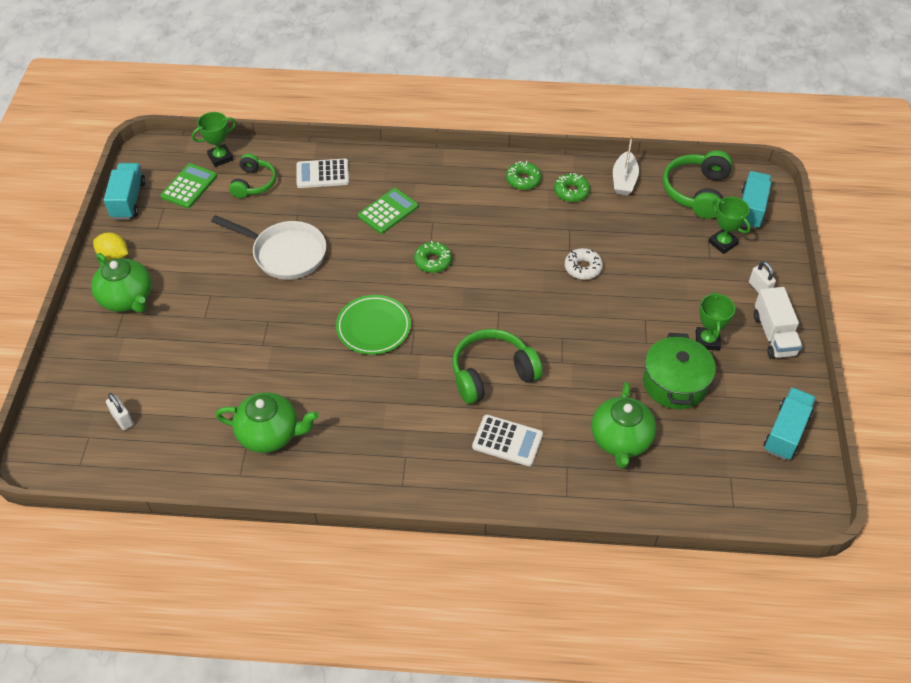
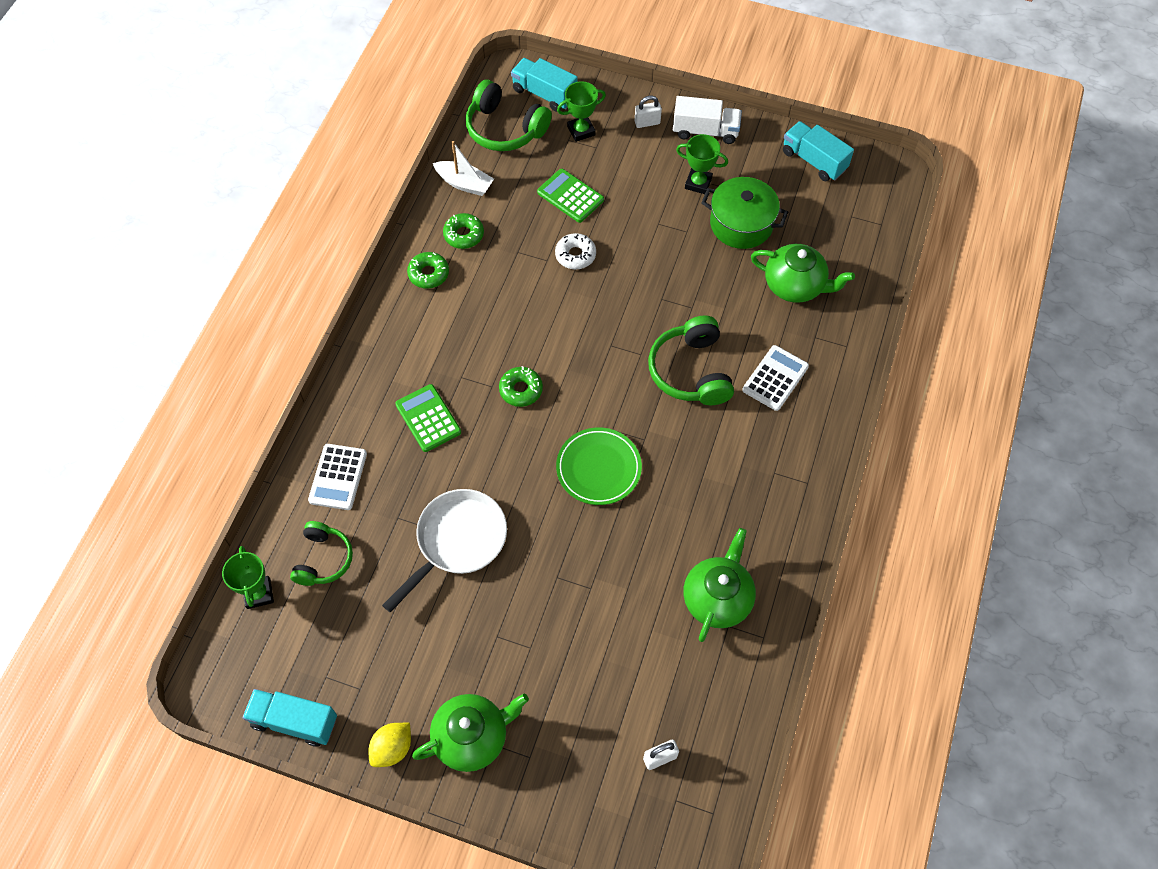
camera: 75 degrees left, 10 degrees up
(189, 186) = (298, 640): green calculator -> green calculator (570, 196)
(254, 183) = (323, 559): green headphones -> green headphones turned 75 degrees clockwise

